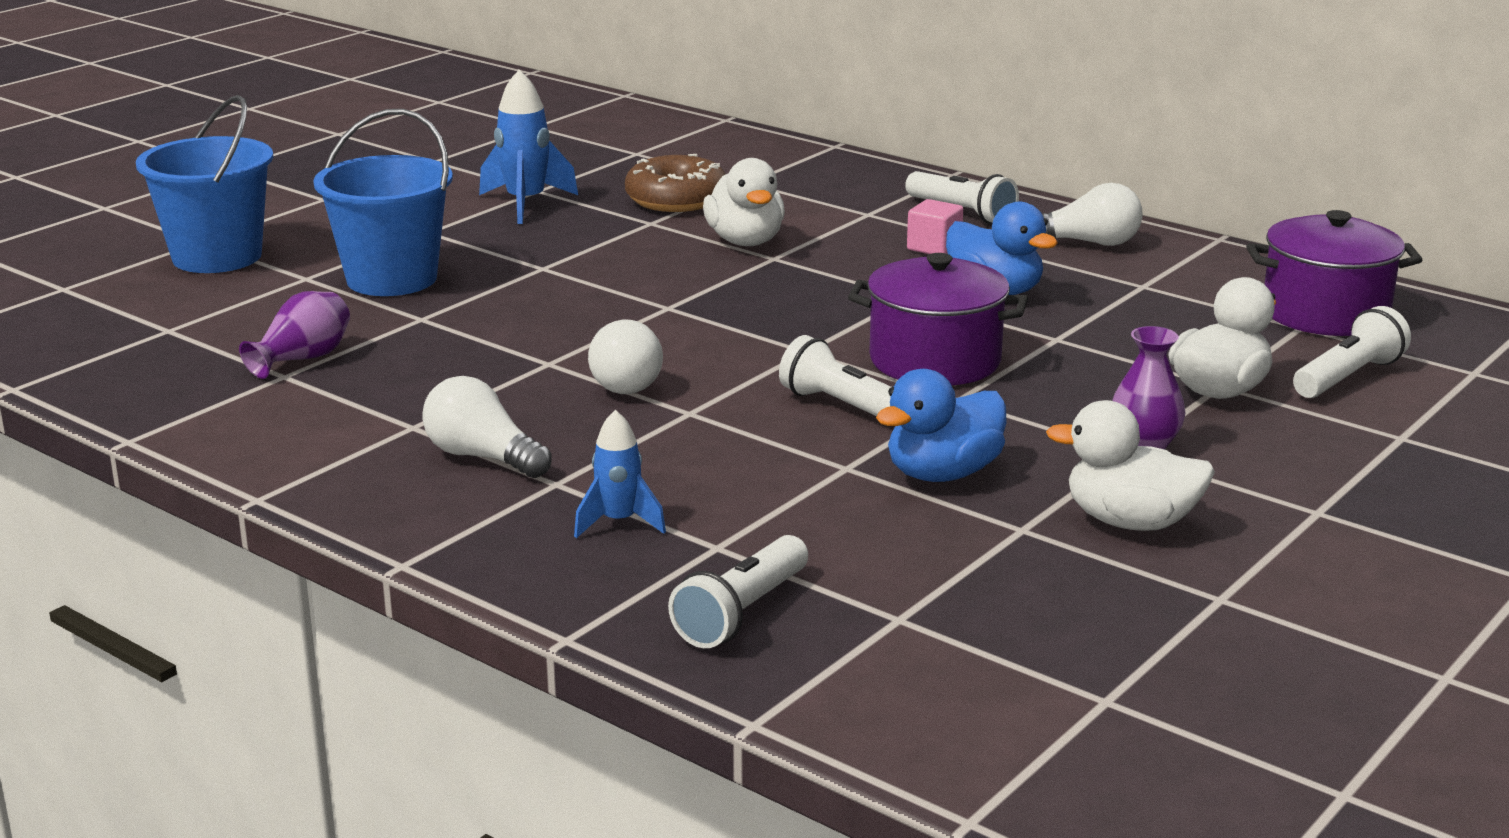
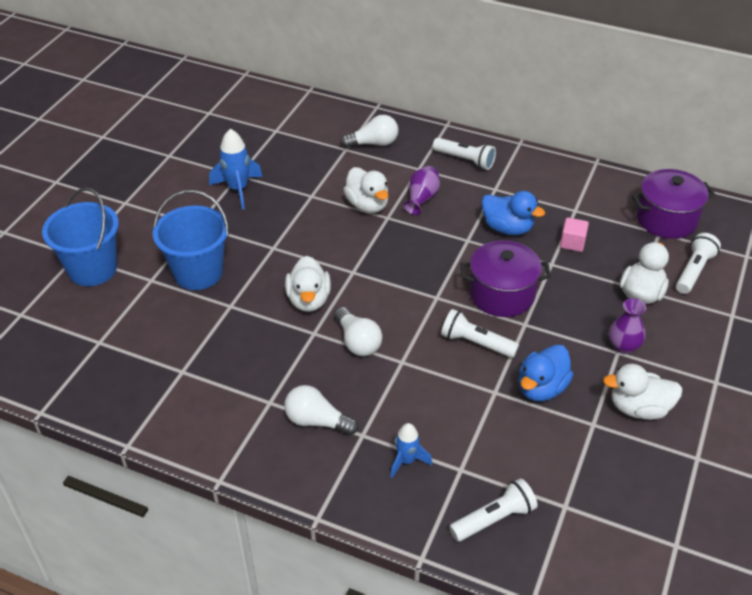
camera: 15 degrees left, 20 degrees up
(303, 359) = (185, 355): purple vase -> purple vase (422, 198)
(565, 327) = (309, 300): none -> white duck
(676, 199) = (315, 172): brown donut -> none
(742, 613) = (494, 519): white flashlight -> white flashlight turned 135 degrees counterclockwise
(934, 247) = (463, 194): pink cube -> pink cube (572, 243)
(1088, 243) = (536, 177): white light bulb -> white light bulb (373, 143)

